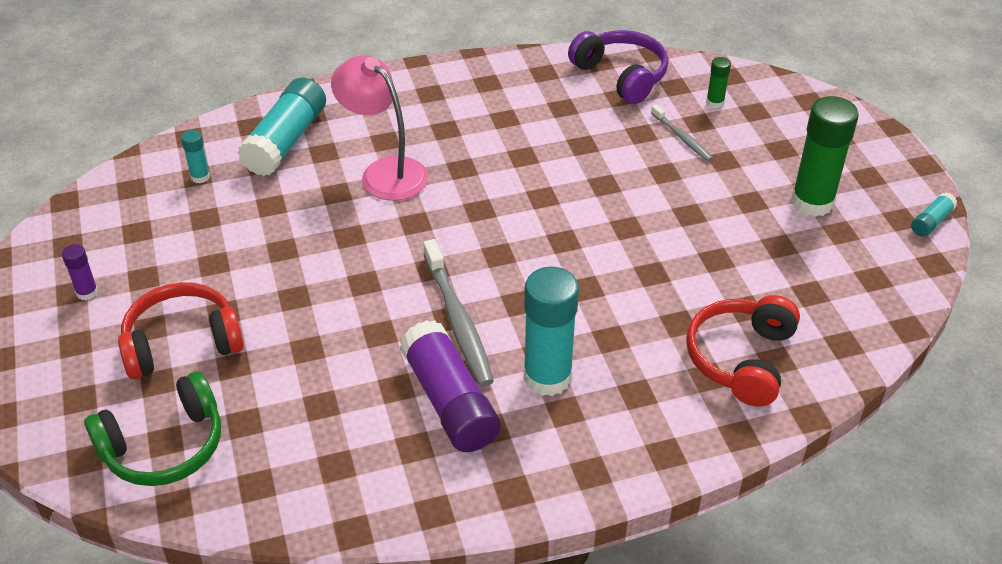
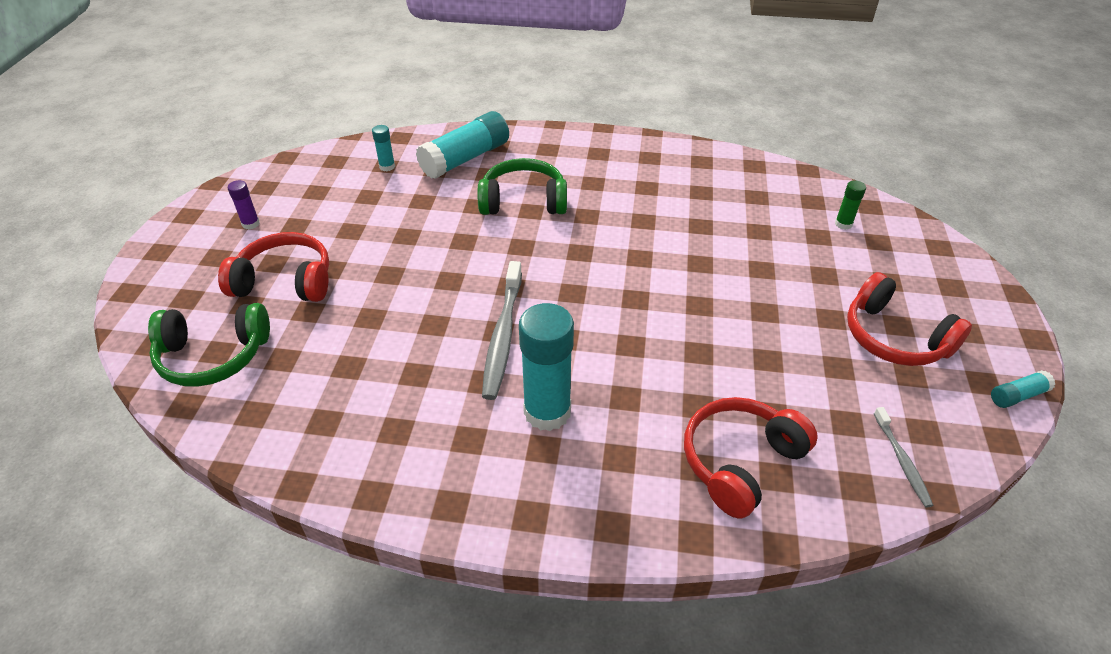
camera: 25 degrees right, 0 degrees up
(384, 172) = (523, 201): pink lamp -> green headphones
(449, 401) = (450, 402): purple glue stick -> none
(621, 75) = (768, 180): purple headphones -> none
(682, 138) = (795, 245): grey toothbrush -> grey toothbrush (902, 461)
(812, 202) = (894, 337): green glue stick -> red headphones

